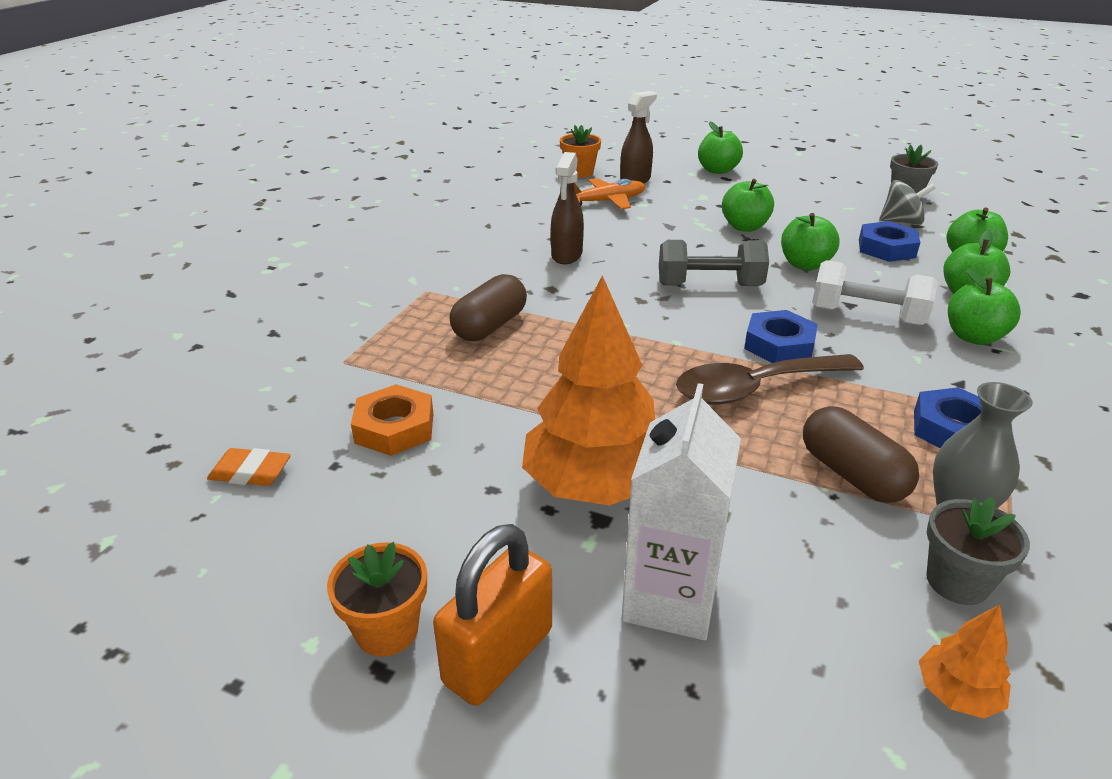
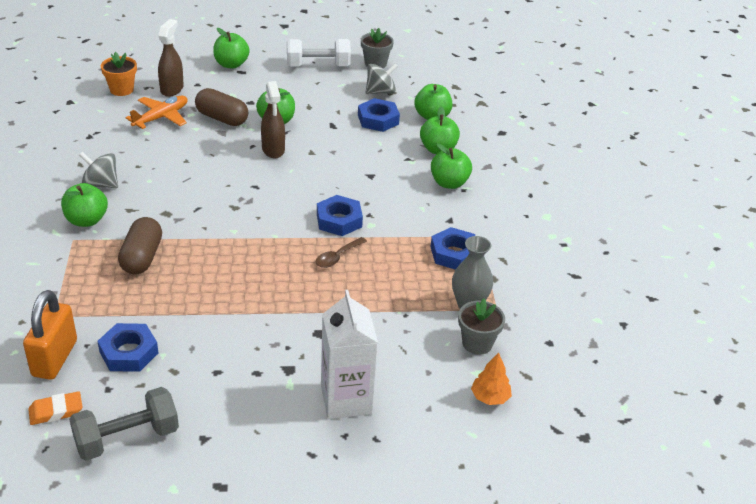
camera: 30 degrees left, 5 degrees up
(387, 630) = (209, 467): orange flower pot -> none
(394, 428) = (128, 352): orange nut -> blue nut
(496, 247) = (101, 184): none -> grey spinning top
(498, 656) = (276, 458): orange padlock -> orange padlock (54, 358)
(566, 255) = (160, 180): brown spray bottle -> brown spray bottle (273, 150)
(594, 486) = (275, 350): orange tree -> none
(709, 285) = (275, 182): grey dumbbell -> grey dumbbell (127, 438)
(755, 388) = (337, 257): brown spoon -> brown spoon, size x0.50
(805, 265) = (330, 148): green apple -> green apple (86, 220)
(852, 474) = (410, 299): brown capsule -> brown capsule (222, 118)
(866, 316) = (383, 182): white dumbbell -> white dumbbell (318, 66)

